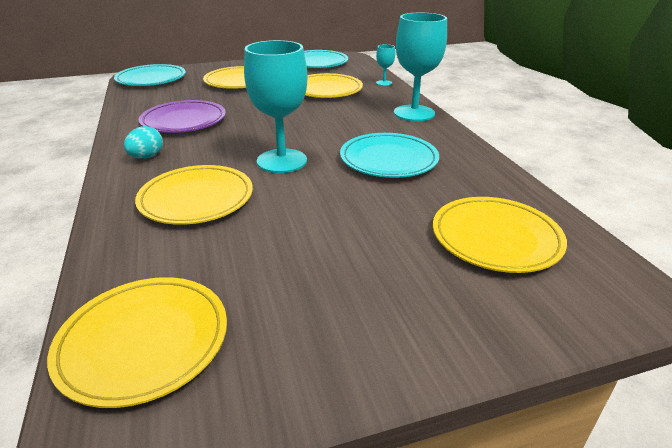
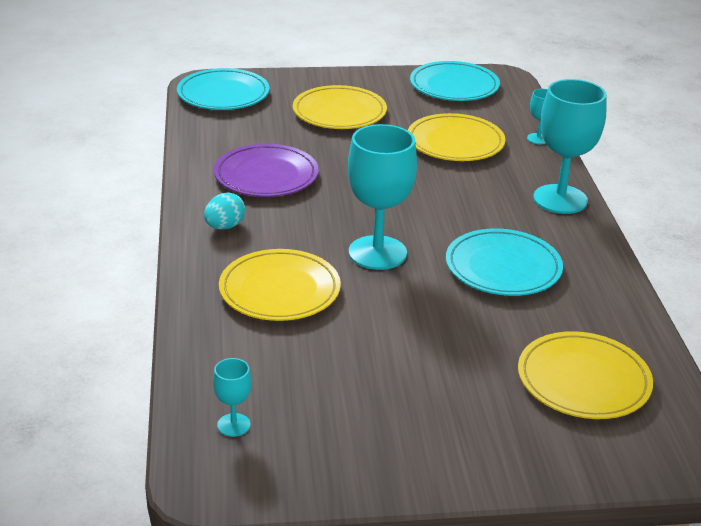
camera: 10 degrees right, 0 degrees up
(144, 341) = (233, 425): yellow plate -> turquoise goblet

